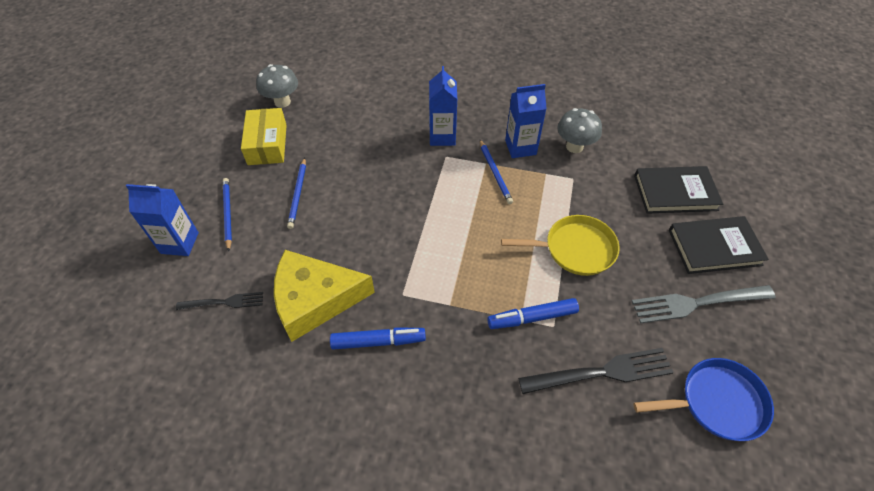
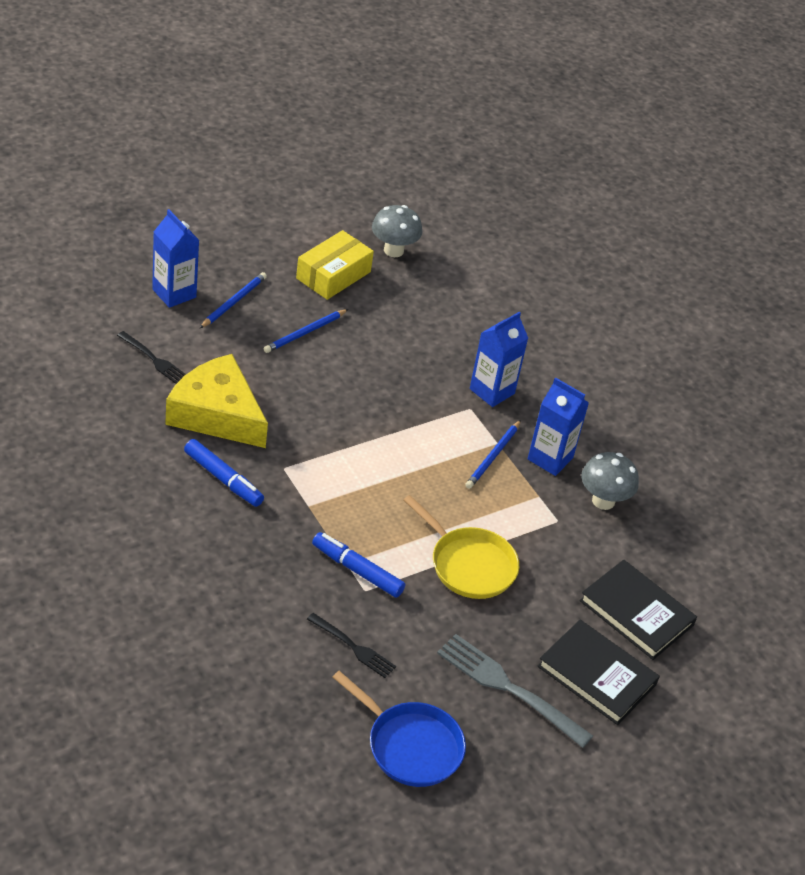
camera: 40 degrees right, 10 degrees down
(601, 372) = (353, 647): black fork -> black fork, size x0.59

